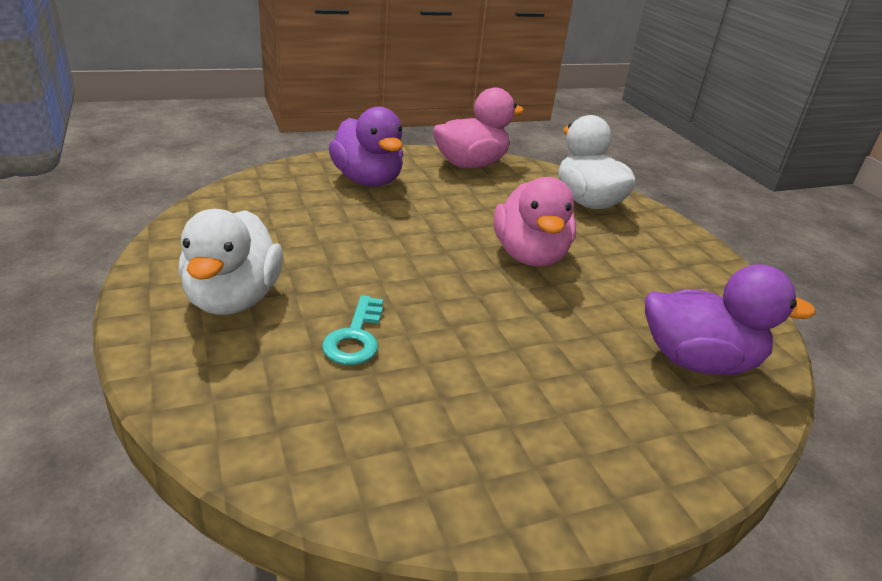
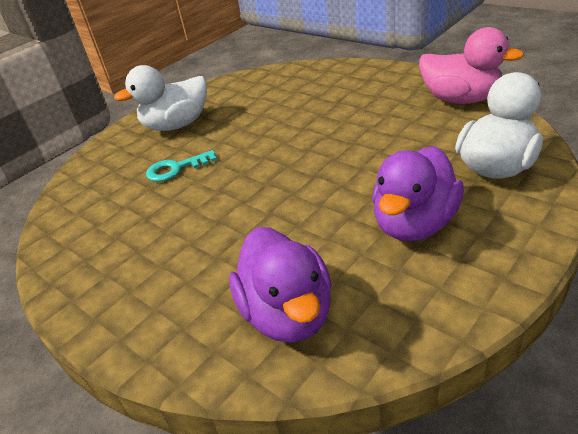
camera: 70 degrees right, 5 degrees up
(367, 180) = (360, 87): purple duck -> purple duck (414, 224)
(529, 256) = (349, 180): pink duck -> none

